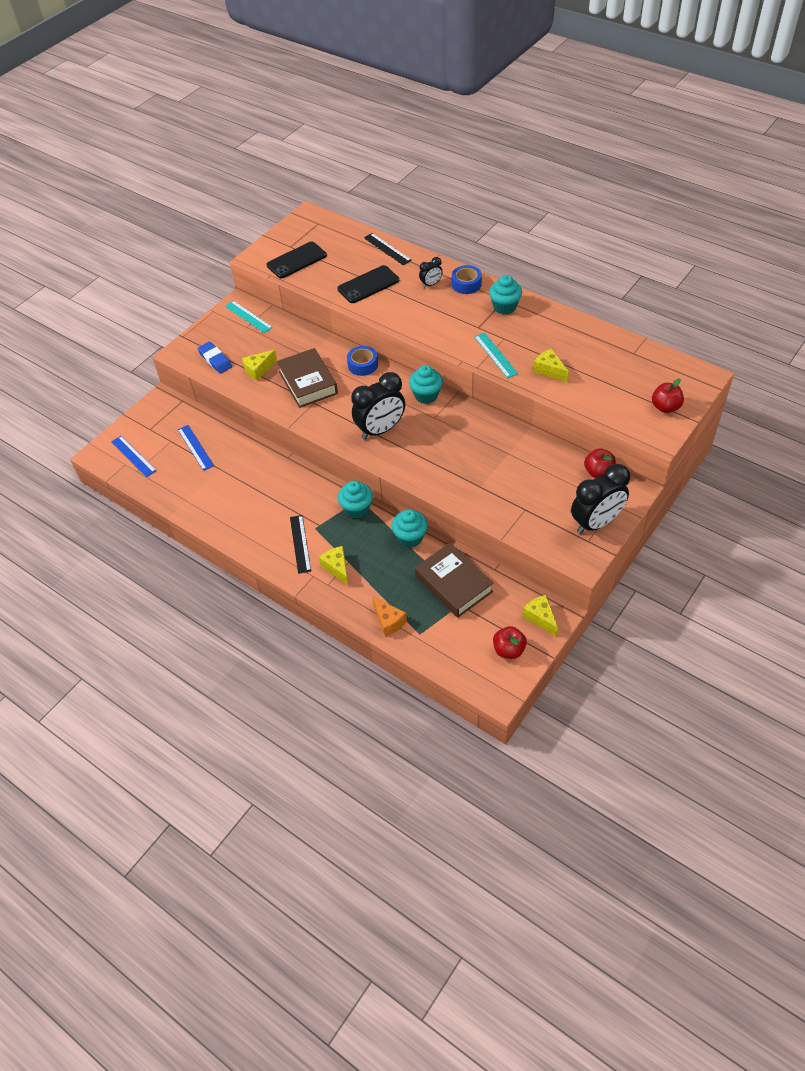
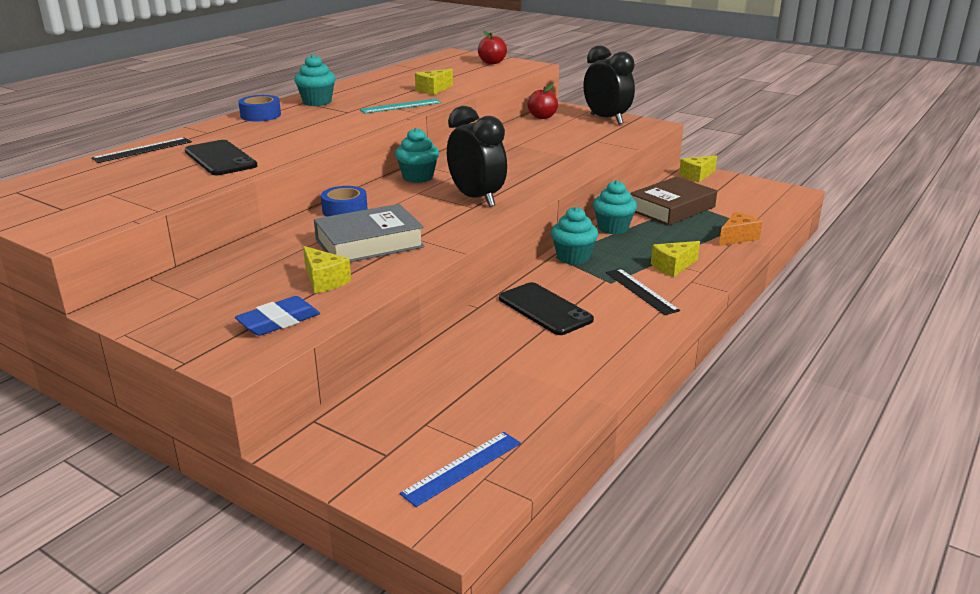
camera: 95 degrees left, 25 degrees down
(195, 447) = (446, 393): blue ruler -> none
(248, 317) = (170, 297): turquoise ruler -> none
(296, 260) = (110, 202): black phone -> black phone (545, 309)
(300, 544) = (641, 291): black ruler -> black ruler turned 75 degrees clockwise
(308, 382) = (369, 243): brown book -> grey book
(431, 284) = (247, 129): black clock -> none
(509, 650) = (741, 188): red apple -> none

